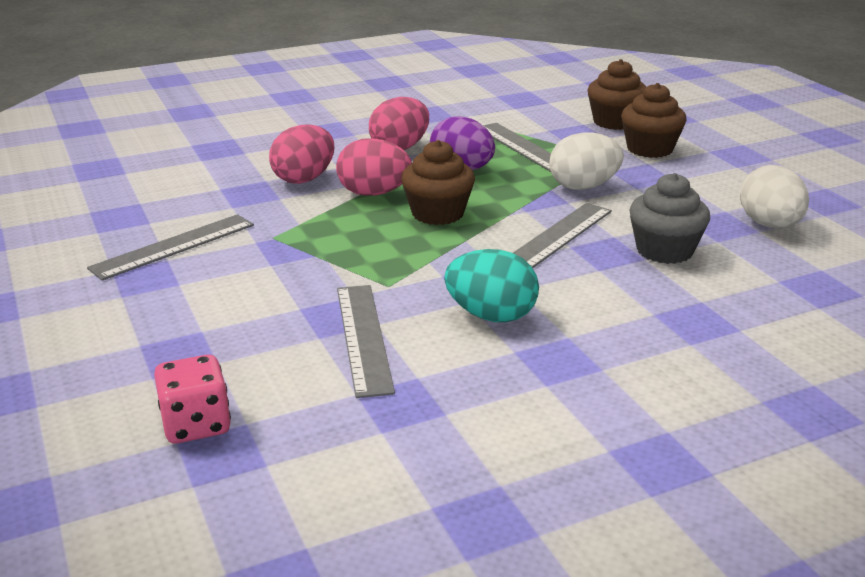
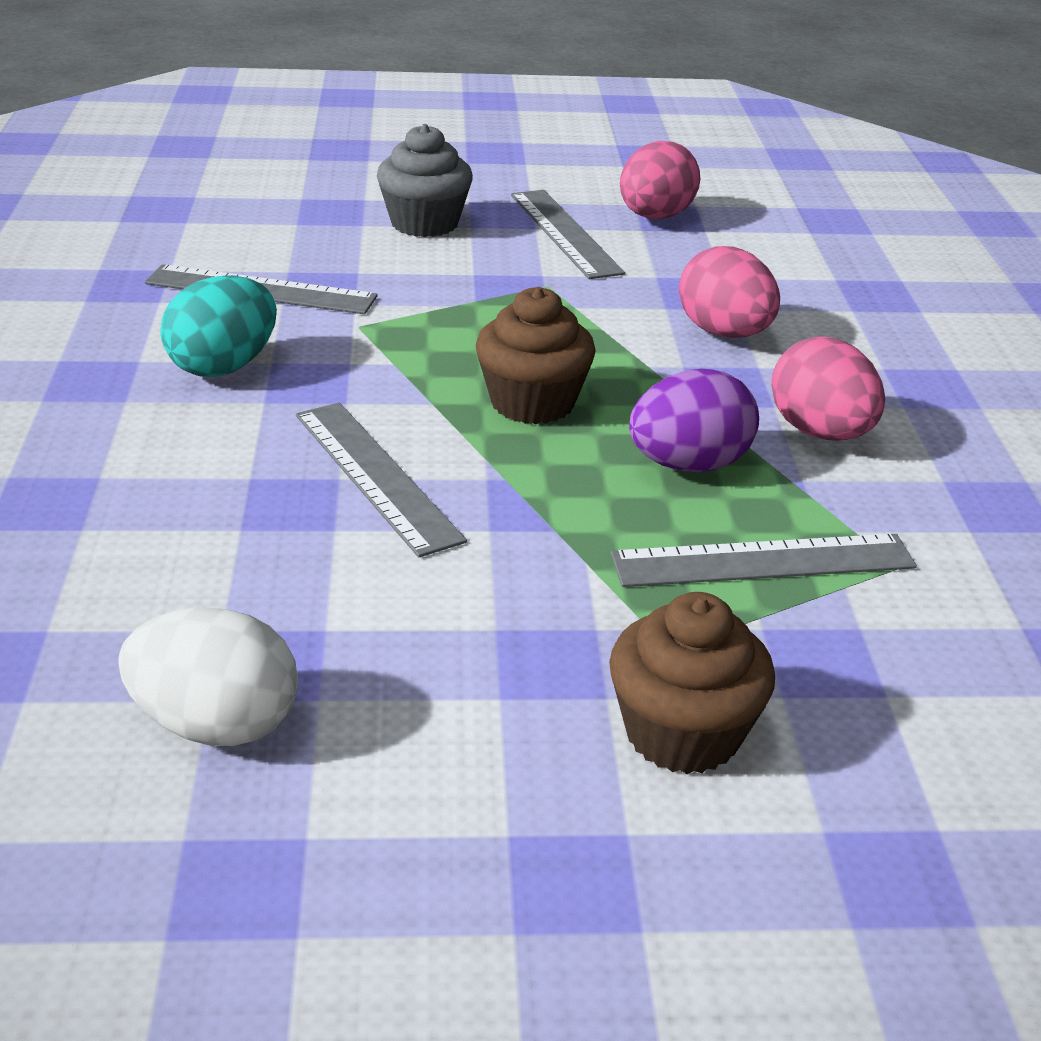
camera: 110 degrees right, 5 degrees up
(196, 424) = (208, 204): pink dice -> none
(374, 193) = (638, 371): pink egg -> pink egg (655, 217)
(583, 186) = (540, 566): white egg -> none
(614, 122) = (881, 750): brown cupcake -> none
(664, 250) = (244, 556): grey cupcake -> grey cupcake (424, 223)

